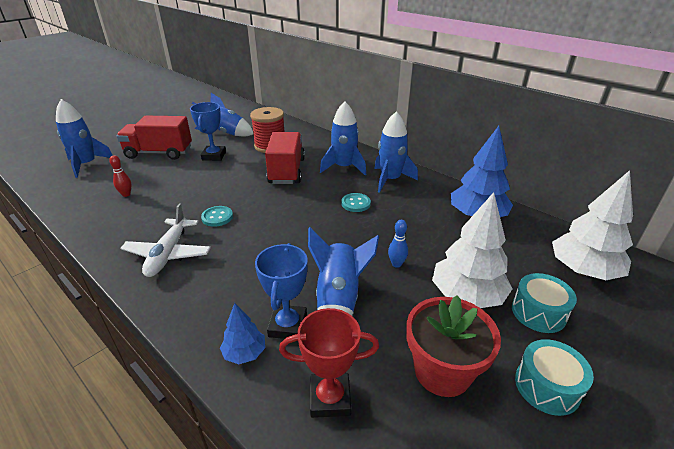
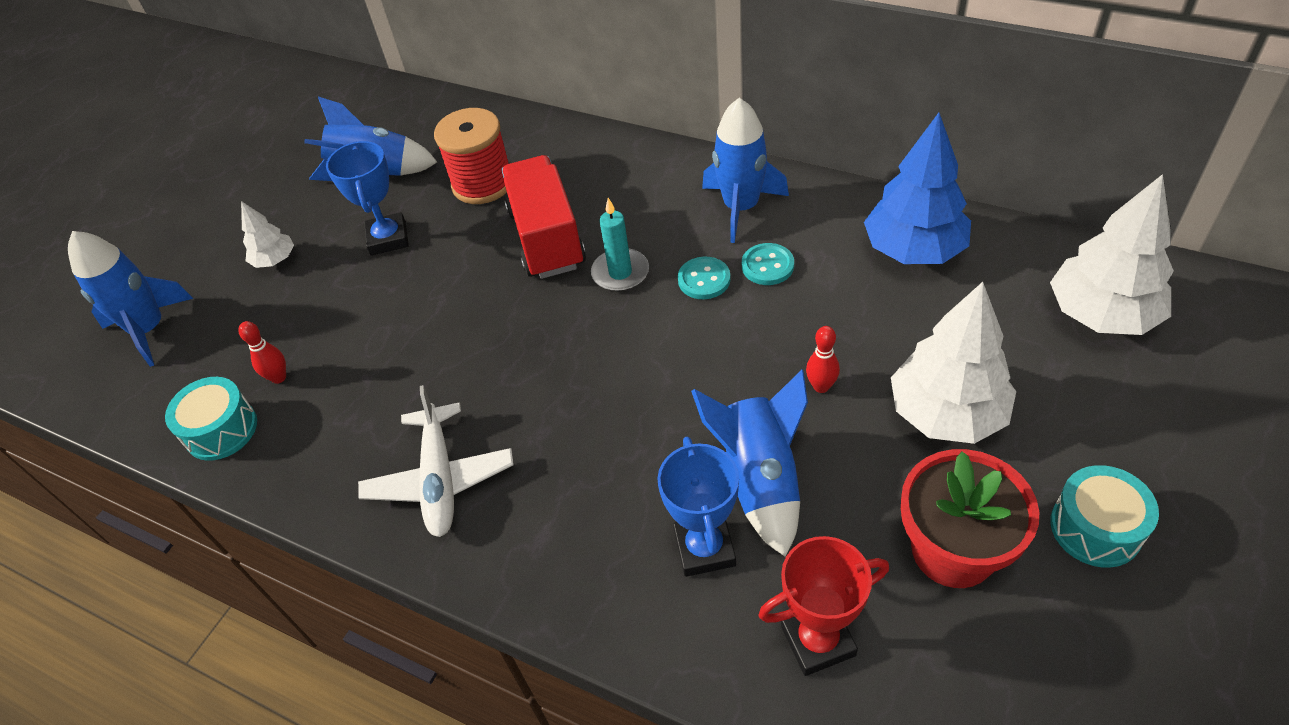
camera: 10 degrees left, 15 degrees up
(159, 153) = (275, 260): red truck -> white tree
(217, 217) = (478, 379): turquoise button -> turquoise button (767, 266)
(244, 353) = (664, 613): blue tree -> none
(314, 191) = (620, 273): none -> turquoise candle
(344, 167) = (646, 200): blue rocket -> none
(396, 264) = (821, 386): blue bowling pin -> red bowling pin
(538, 312) = (1056, 411): turquoise drum -> turquoise drum (221, 430)

